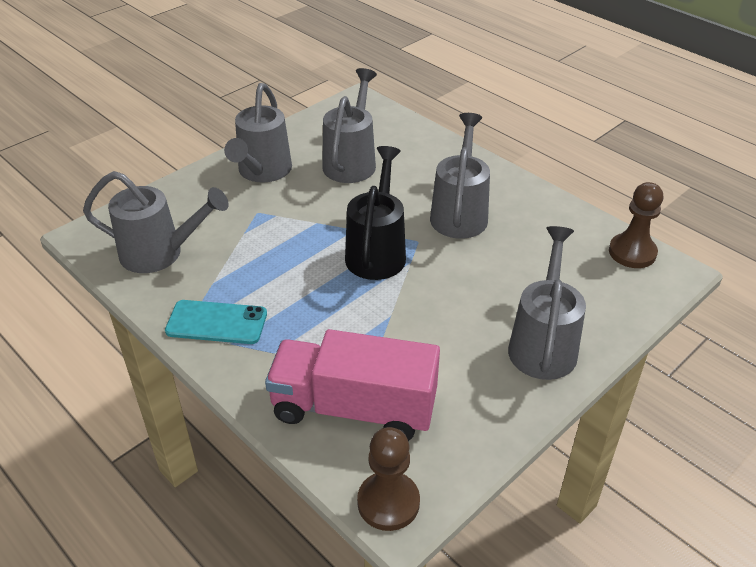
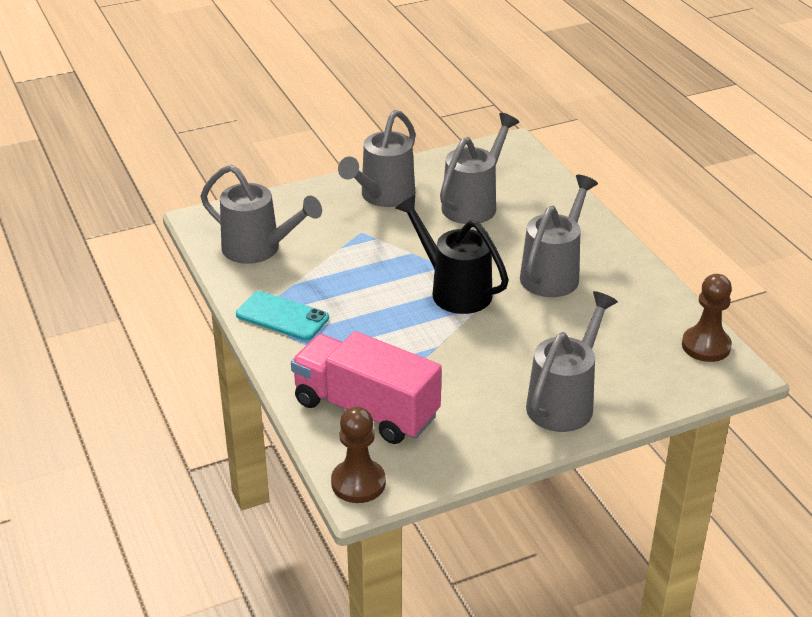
camera: 20 degrees right, 5 degrees down
(377, 252) = (454, 290): black watering can -> black watering can turned 75 degrees counterclockwise

